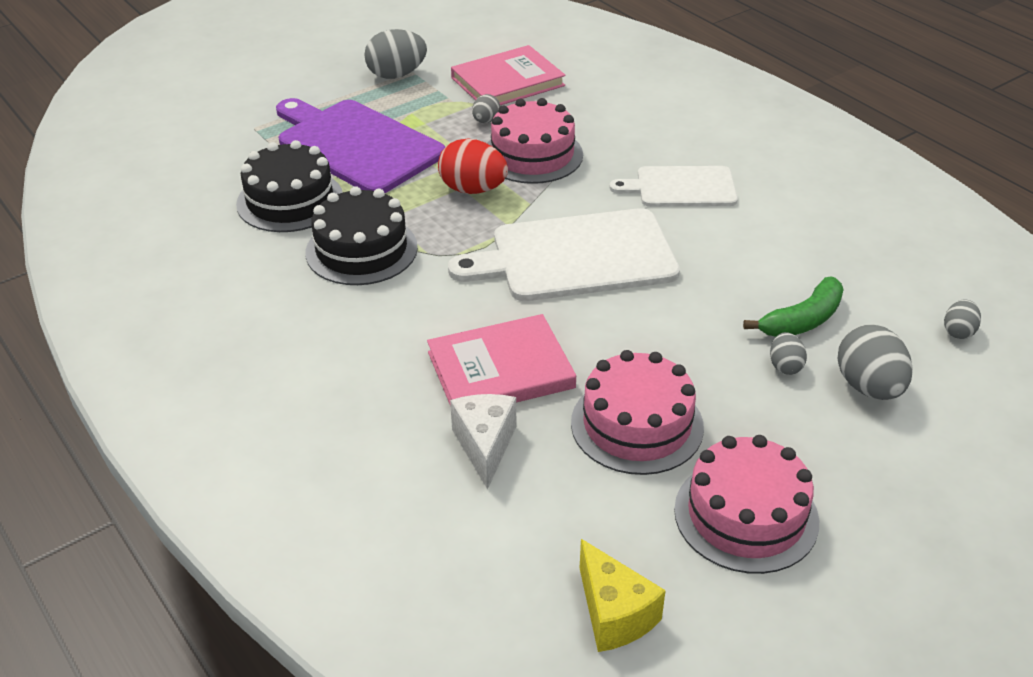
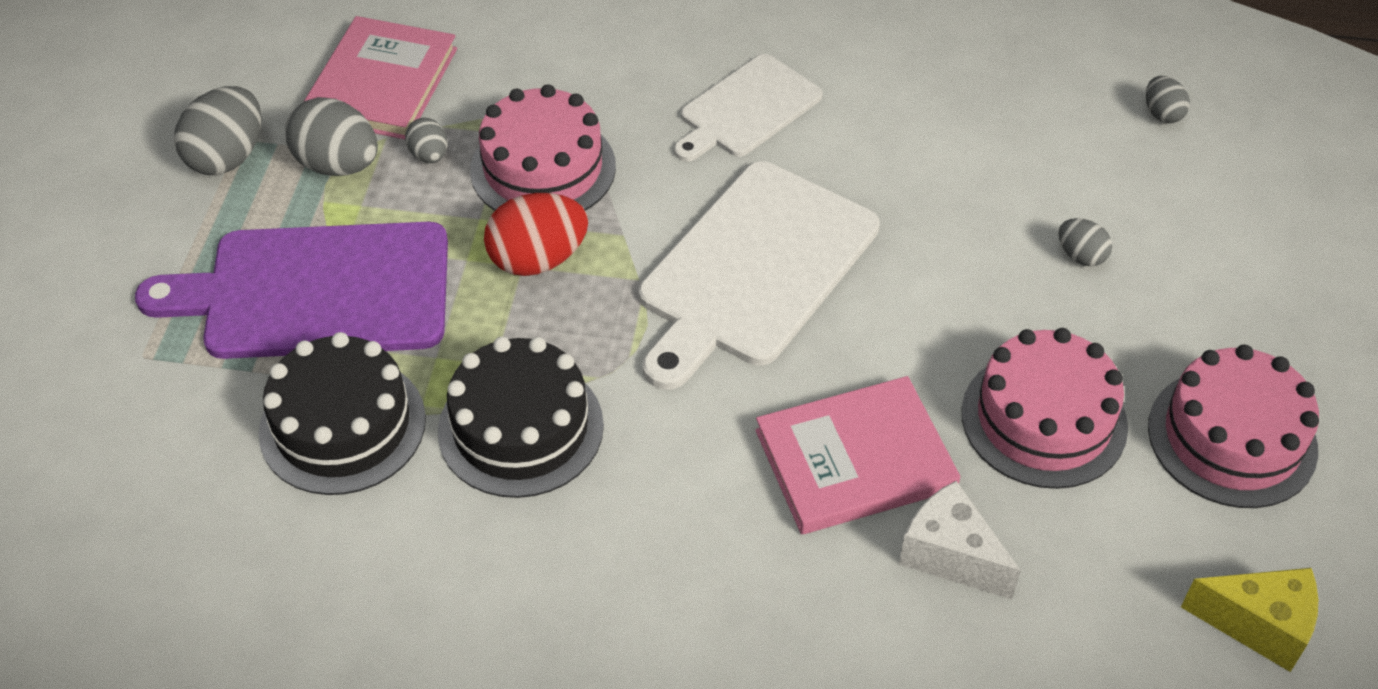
camera: 45 degrees left, 10 degrees up
(500, 370) = (855, 460): pink book -> pink book turned 45 degrees clockwise
(802, 320) = (1036, 194): green banana -> none
(869, 387) = (1166, 227): grey egg -> grey egg (338, 165)

